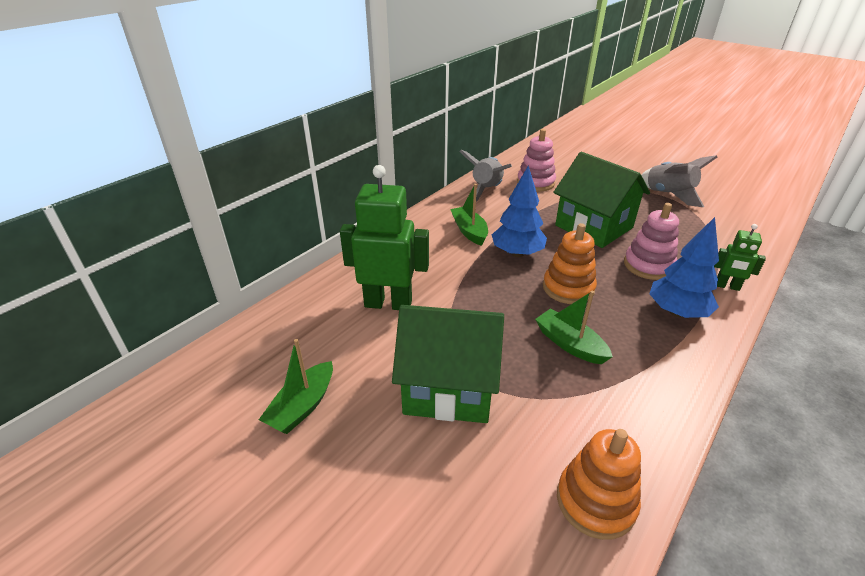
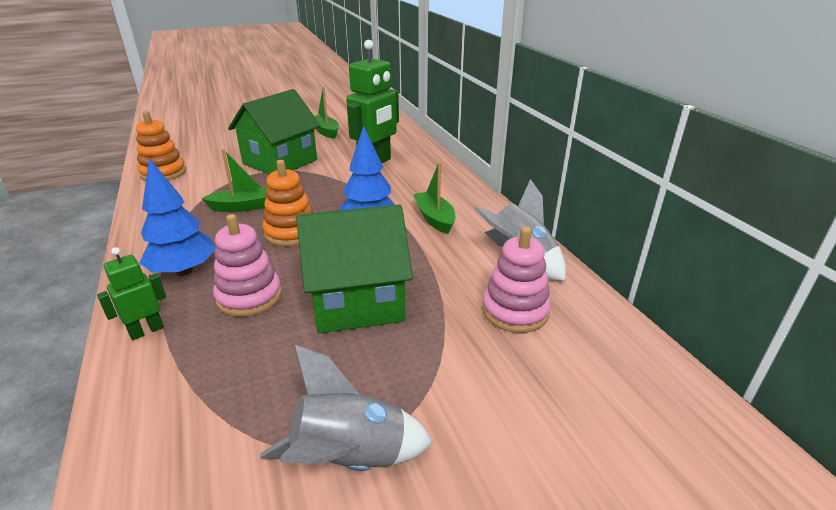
camera: 120 degrees right, 5 degrees down
(469, 231) = (434, 218): green boat -> green boat turned 120 degrees counterclockwise

